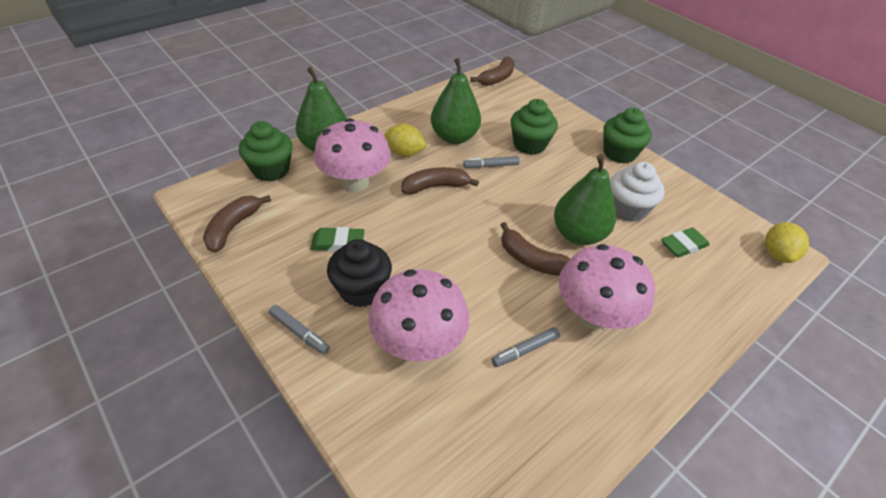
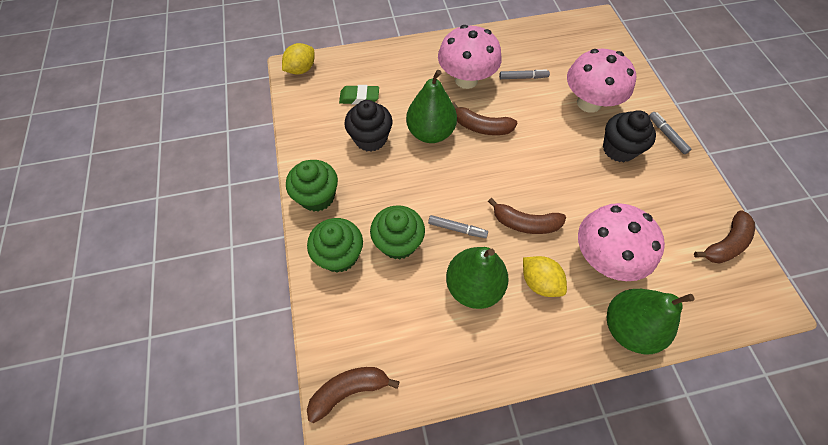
camera: 150 degrees left, 15 degrees up
(271, 170) = (692, 310): green cupcake -> green cupcake (339, 255)
(338, 243) = (631, 194): green eraser -> none
(531, 260) = (482, 127): brown banana -> brown banana turned 135 degrees clockwise
(627, 209) = (370, 139): white cupcake -> black cupcake

